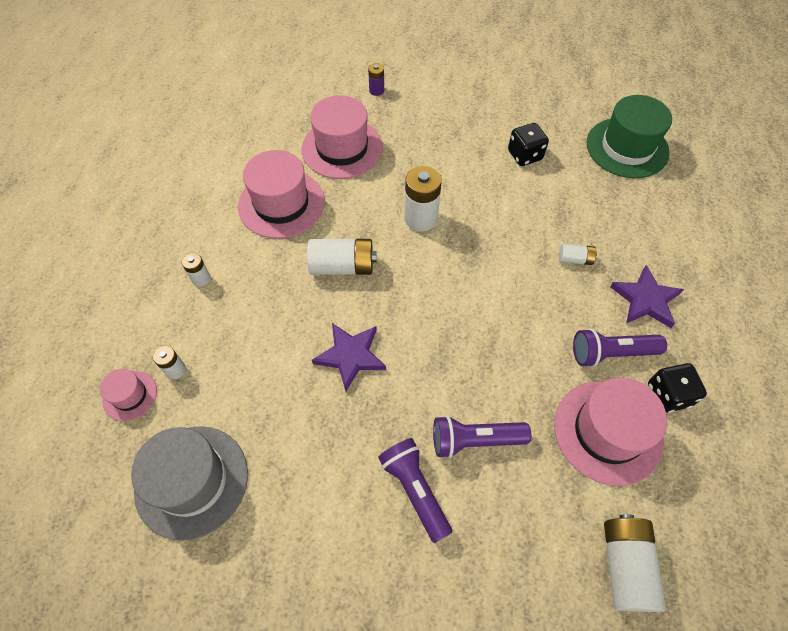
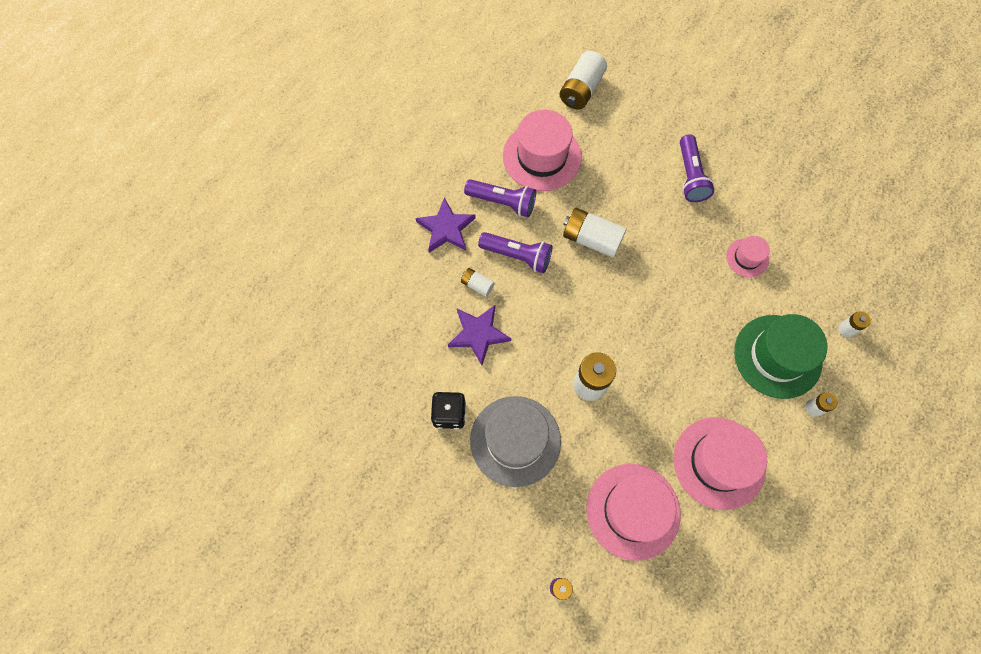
camera: 155 degrees left, 10 degrees up
(130, 395) = (885, 323): pink hat -> pink hat (747, 258)
(191, 481) = (843, 242): grey hat -> grey hat (515, 440)
(342, 266) = (681, 365): white battery -> white battery (591, 239)
(350, 356) = (702, 282): purple star -> purple star (478, 334)
(475, 440) = (636, 188): purple flashlight -> purple flashlight (517, 256)
(627, 148) = (343, 377): green hat -> green hat (777, 356)
(668, 395) = (484, 160): black dice -> none

